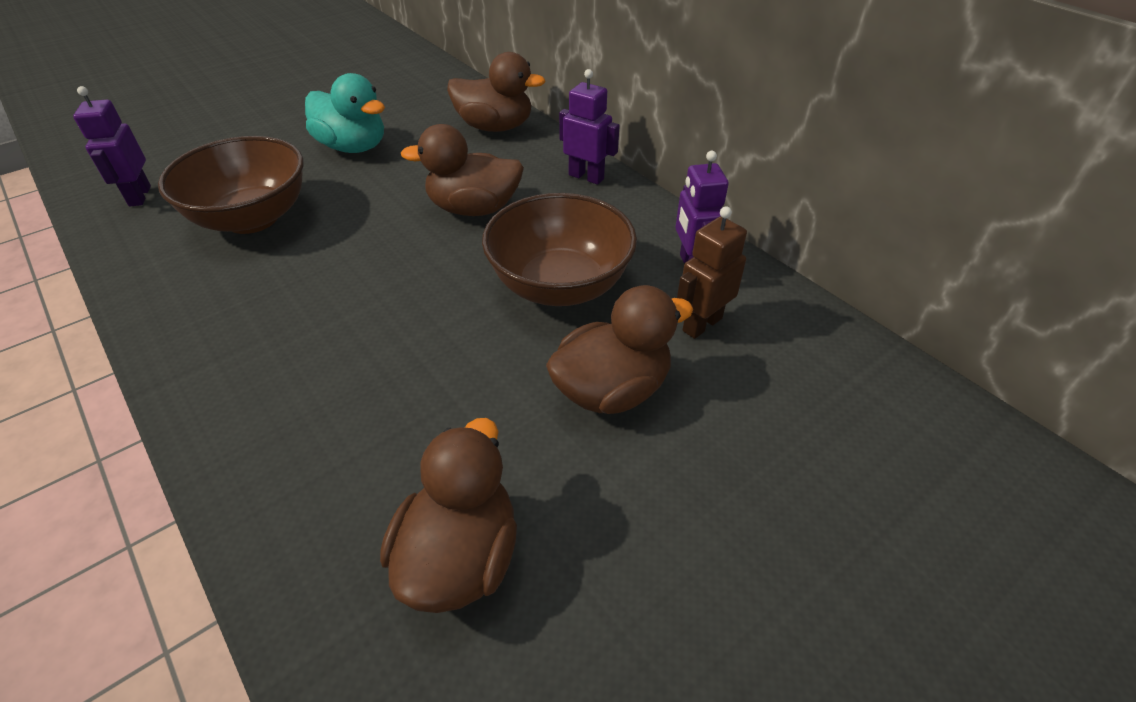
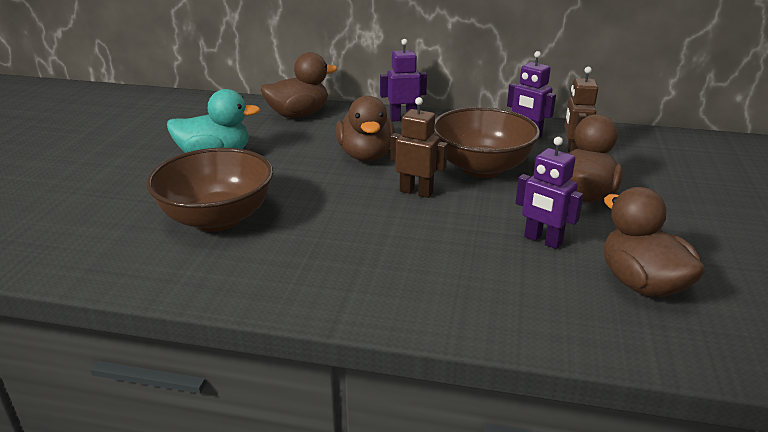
camera: 40 degrees left, 15 degrees down
(139, 196) = (83, 246): purple robot -> purple robot (542, 240)
(445, 280) = (416, 192): none -> brown robot
(473, 208) = (366, 155): brown duck -> brown duck turned 60 degrees counterclockwise

